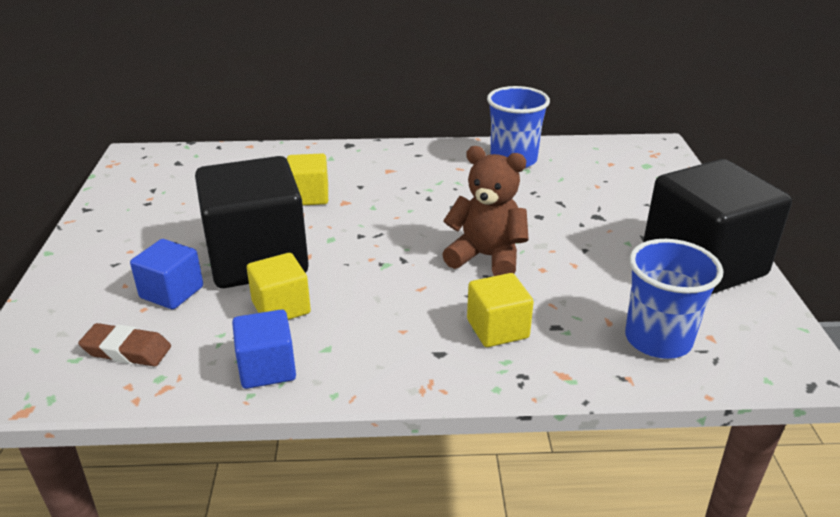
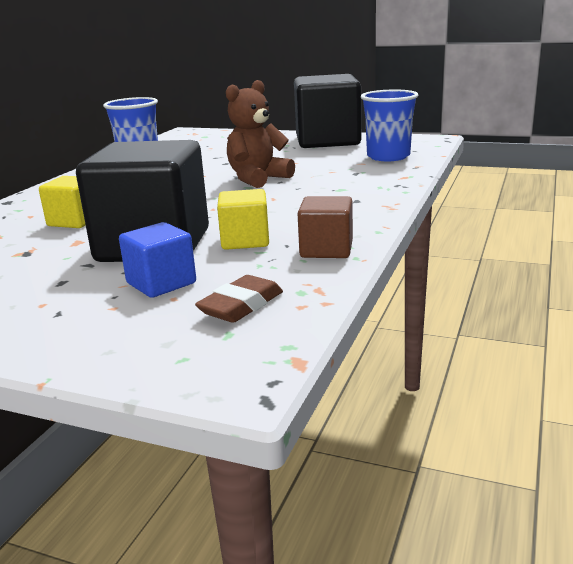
camera: 65 degrees left, 10 degrees down
(267, 368) = (326, 249): blue cube -> brown cube
(497, 329) = (344, 185): yellow cube -> none

